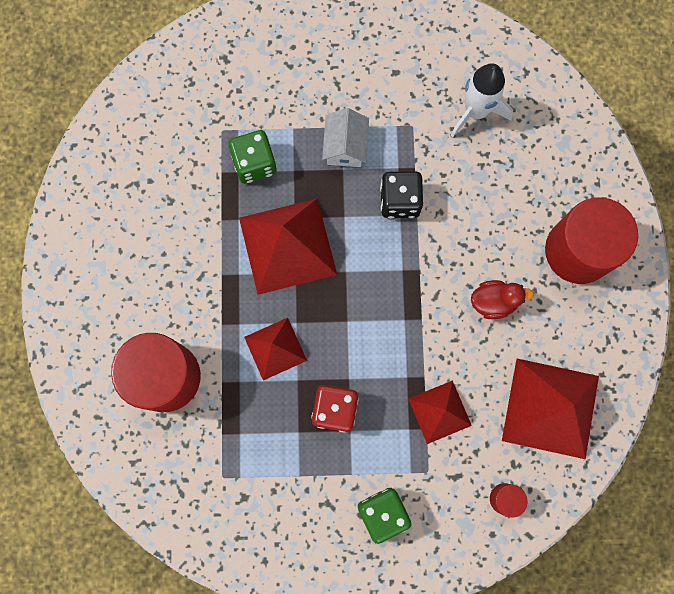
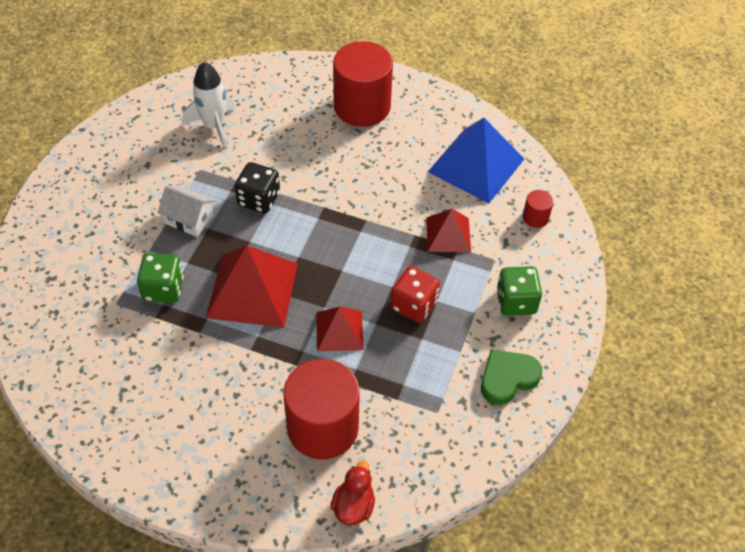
camera: 70 degrees left, 25 degrees down
(286, 534) = (507, 378): none -> green heart
(494, 302) = (375, 169): red duck -> red duck (353, 506)
(550, 408) = (476, 165): red pyramid -> blue pyramid

